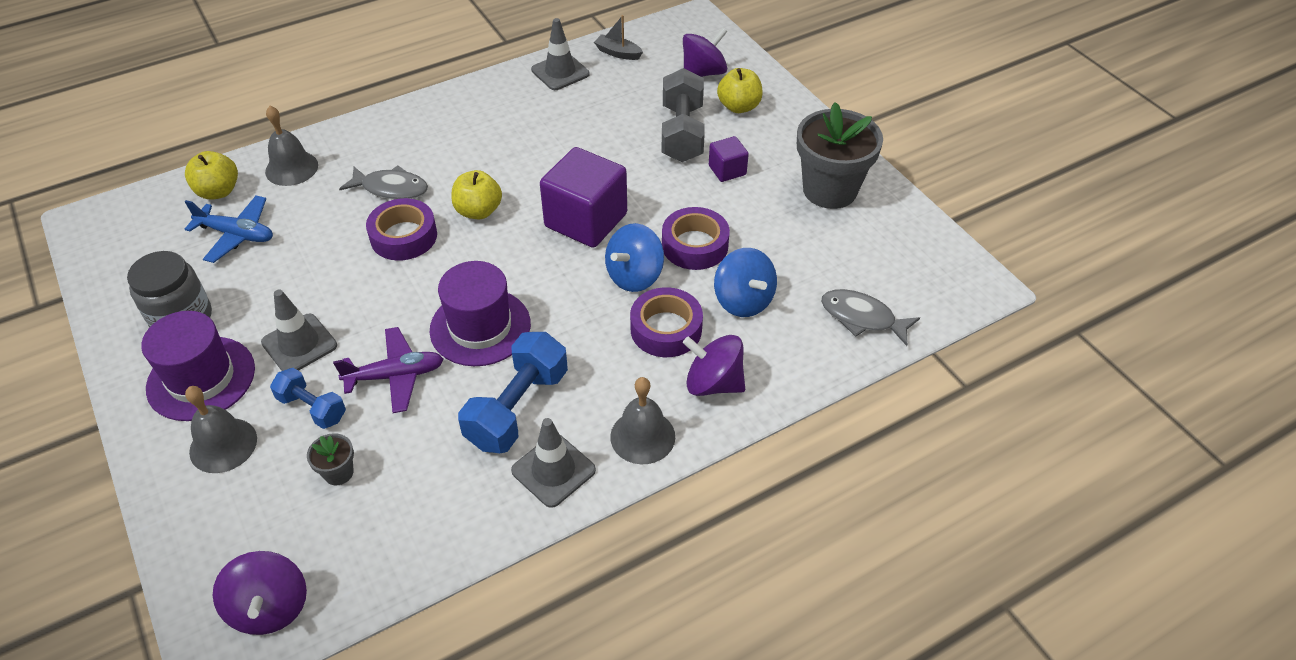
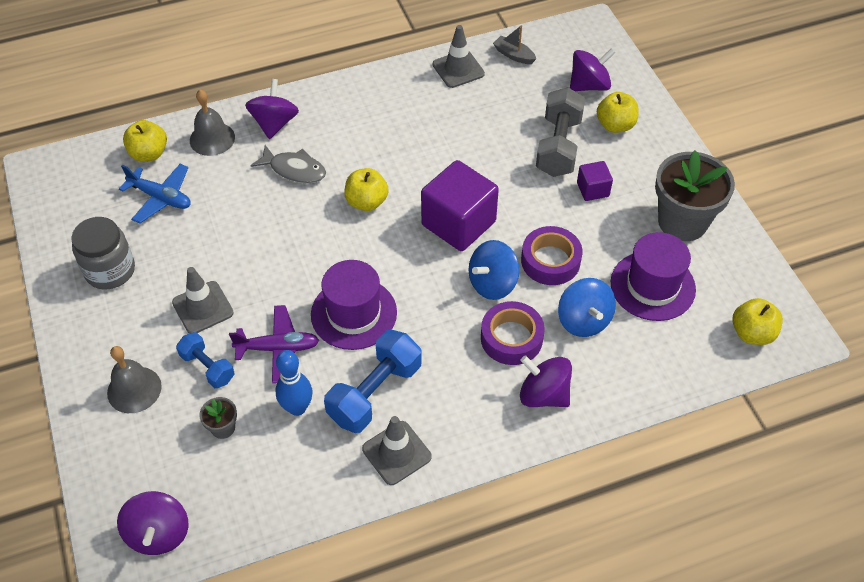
camera: 10 degrees right, 5 degrees up
(201, 378) = (121, 327): purple hat -> purple hat (652, 286)
(362, 145) = (274, 123): none -> purple spinning top
(403, 236) = (300, 218): purple tape -> none
(427, 437) = (297, 408): none -> blue bowling pin
(642, 436) = (475, 434): grey bell -> none
(862, 318) = (686, 352): grey fish -> none
(929, 290) = (752, 333): none -> yellow apple

